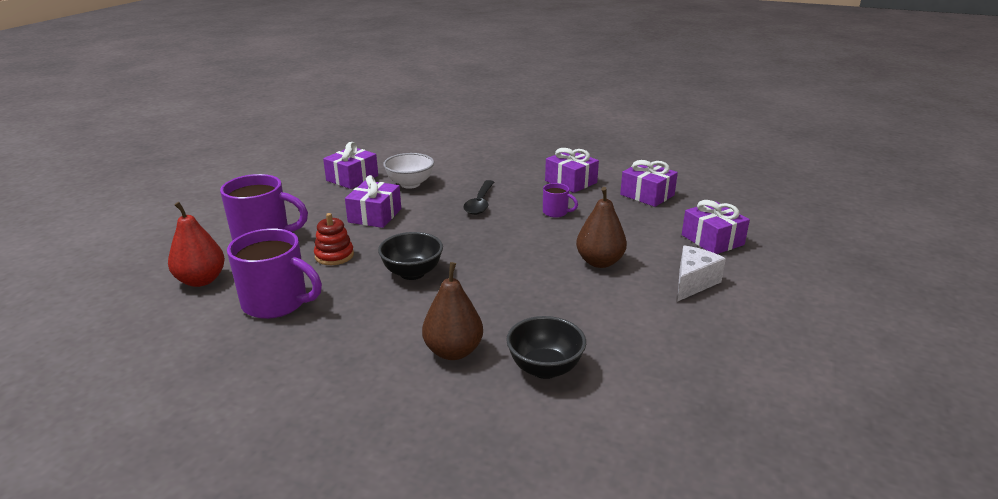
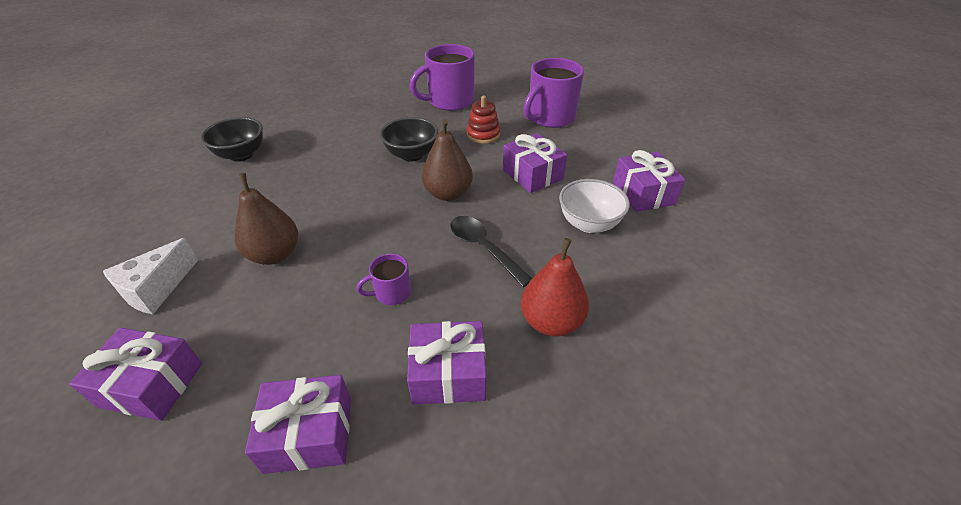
camera: 130 degrees right, 15 degrees up
(201, 280) = (512, 87): red pear -> red pear (551, 321)
(453, 351) = (309, 134): brown pear -> brown pear (448, 194)
(693, 283) = (156, 289): white cheese -> white cheese turned 45 degrees clockwise

